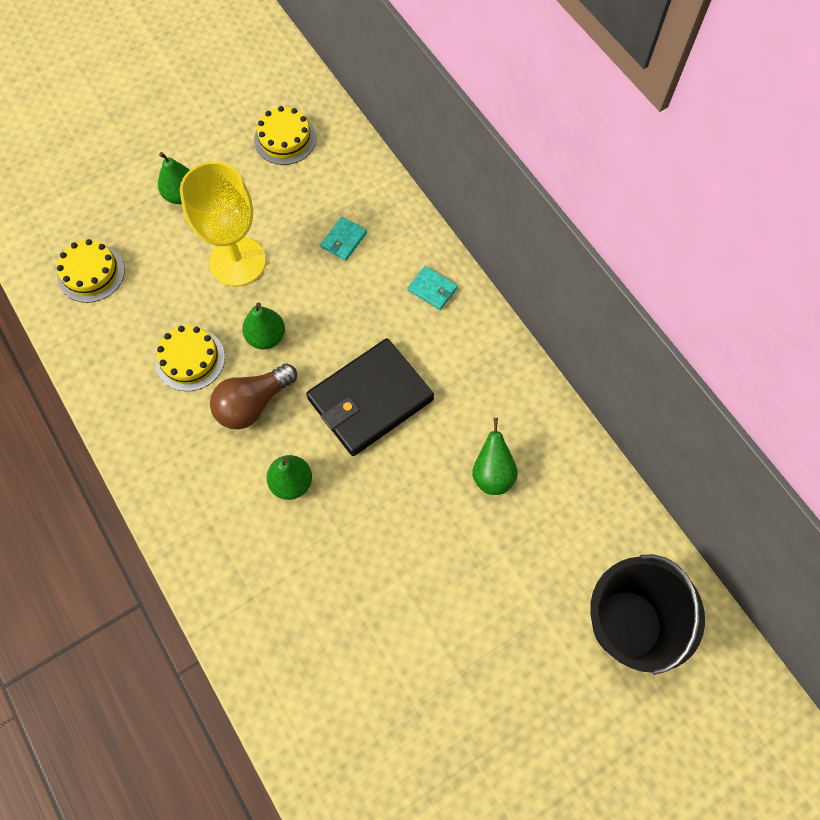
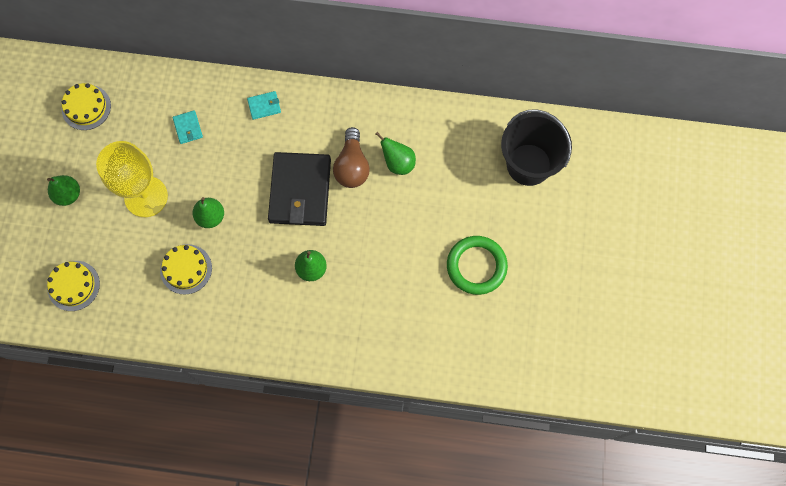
camera: 50 degrees left, 5 degrees up
(252, 404) = (246, 255): brown light bulb -> brown light bulb (352, 166)
(447, 666) = (476, 266): none -> green ring

